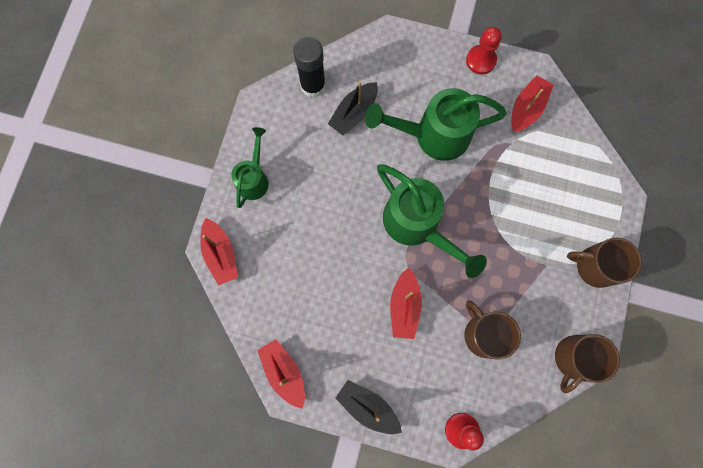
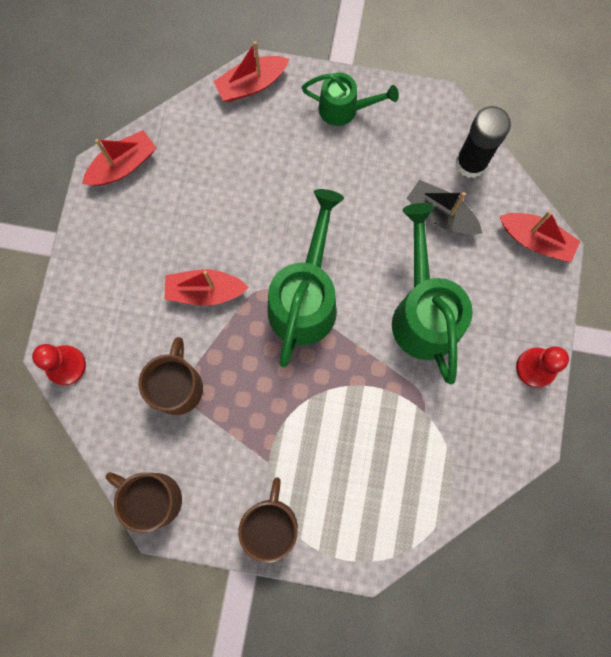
camera: 85 degrees right, 0 degrees up
(368, 407) = (89, 259): black boat -> none
(417, 225) = (305, 299): green watering can -> green watering can turned 150 degrees clockwise
(484, 334) = (177, 386): brown mug -> brown mug turned 45 degrees counterclockwise
(526, 108) = (475, 430): red boat -> red boat (535, 240)

